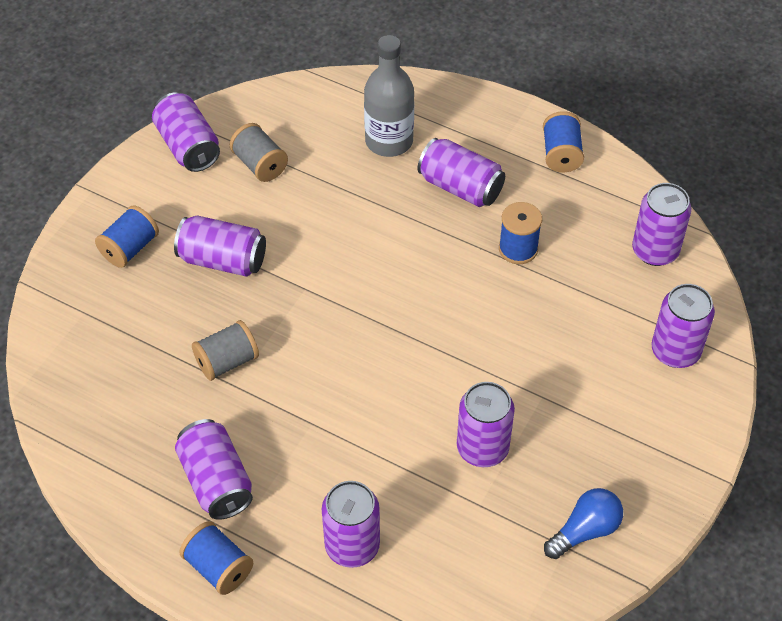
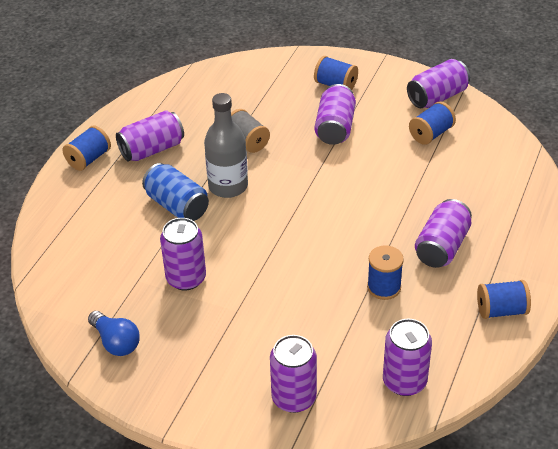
camera: 85 degrees right, 10 degrees down
(260, 164) = (431, 134): grey spool -> blue spool
(344, 453) = (177, 206): none -> blue can
(352, 546) = (104, 217): purple can -> none
(389, 141) = (479, 200): grey bottle -> grey bottle (228, 186)

